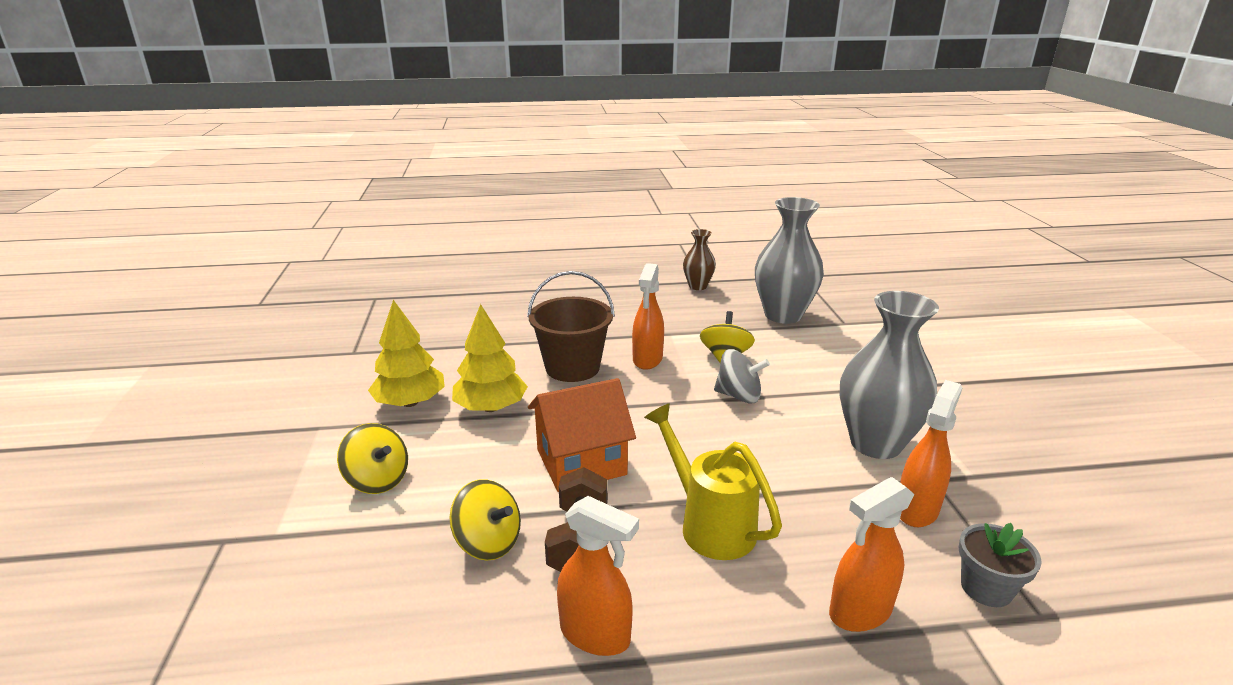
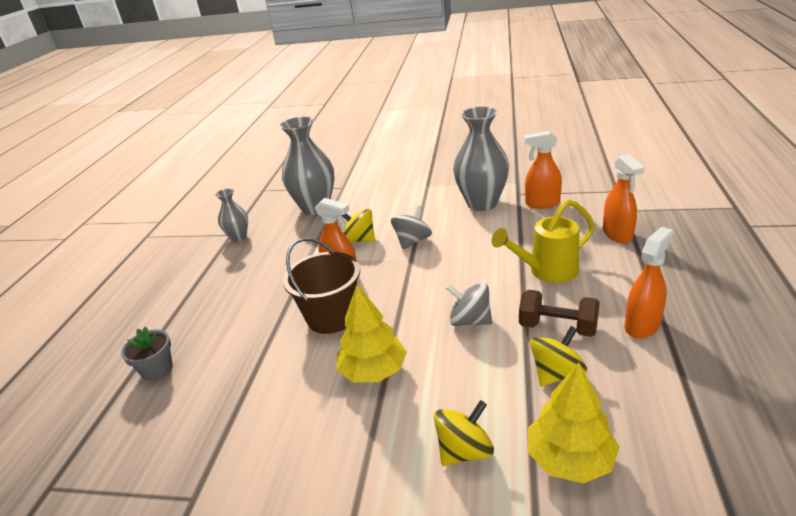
camera: 70 degrees left, 5 degrees up
(410, 402) = (337, 433): yellow tree -> yellow tree (570, 459)
(581, 462) = (470, 320): orange house -> grey spinning top
(698, 286) = (238, 237): brown vase -> grey vase
(917, 509) = (542, 203): orange spray bottle -> orange spray bottle turned 45 degrees counterclockwise
(986, 588) = (600, 199): grey flower pot -> grey flower pot (157, 369)

